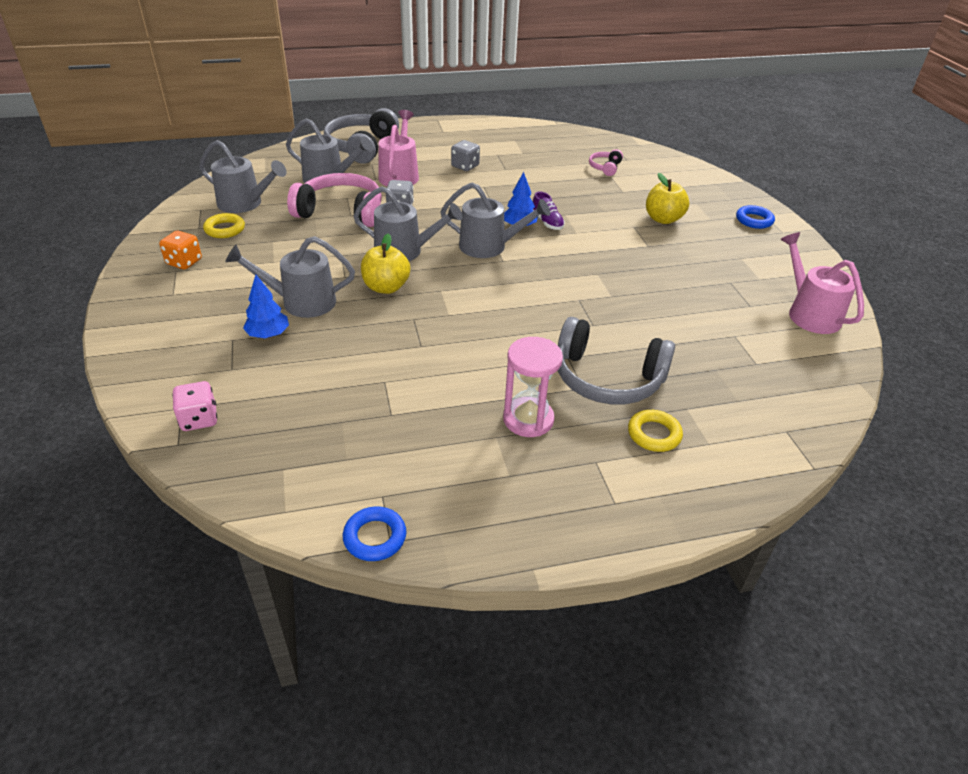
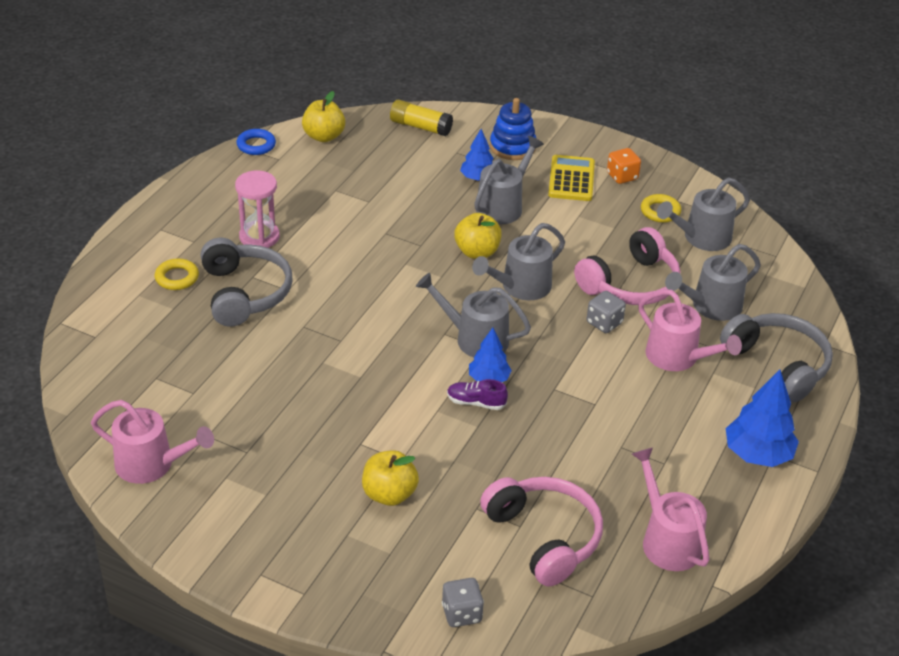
camera: 130 degrees right, 0 degrees up
(186, 338) = (512, 147): none -> blue stacking toy
(199, 419) = (420, 127): pink dice -> yellow glue stick
(215, 284) = (571, 179): none -> yellow calculator
(294, 487) = (324, 136): none -> yellow apple
(449, 135) = (757, 454): none -> blue tree
(465, 166) = (656, 417): grey dice -> grey dice (461, 613)
(489, 246) = (475, 339): grey watering can -> grey watering can turned 60 degrees clockwise
(549, 140) = (667, 540): none -> pink watering can
(605, 167) = (544, 537): pink headphones -> pink headphones, size x2.12
(607, 378) = (245, 293): grey headphones -> grey headphones turned 105 degrees clockwise
(754, 220) = (304, 570): blue ring -> none

